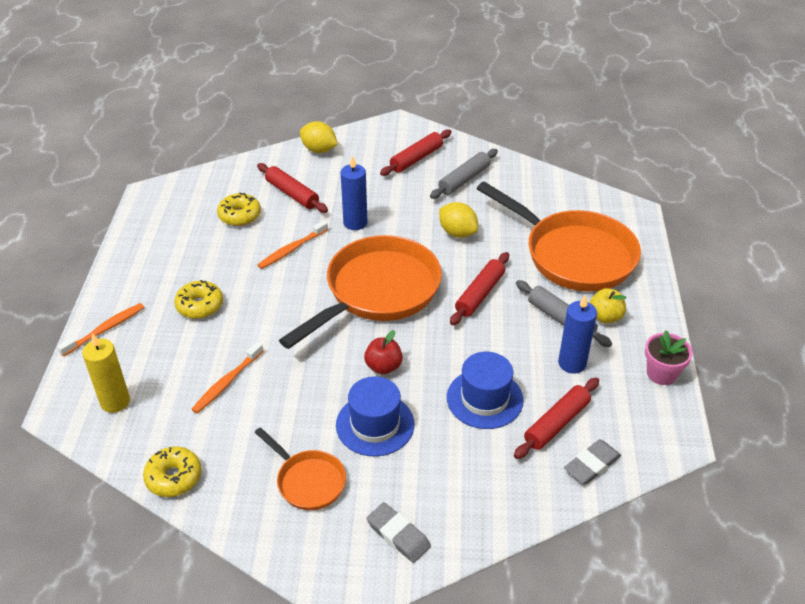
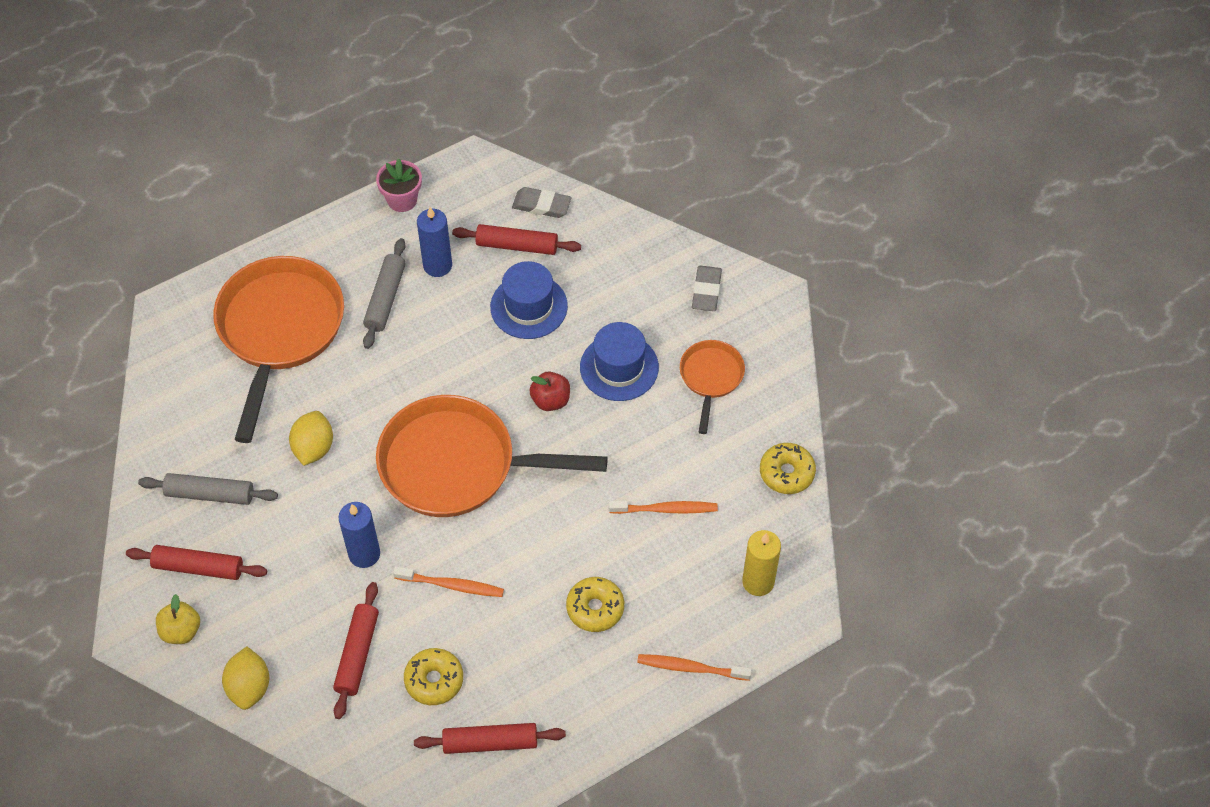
camera: 125 degrees left, 15 degrees up
(480, 294) = (397, 378): red rolling pin -> red rolling pin (490, 742)
(605, 317) = (357, 267): yellow apple -> yellow apple (181, 631)

